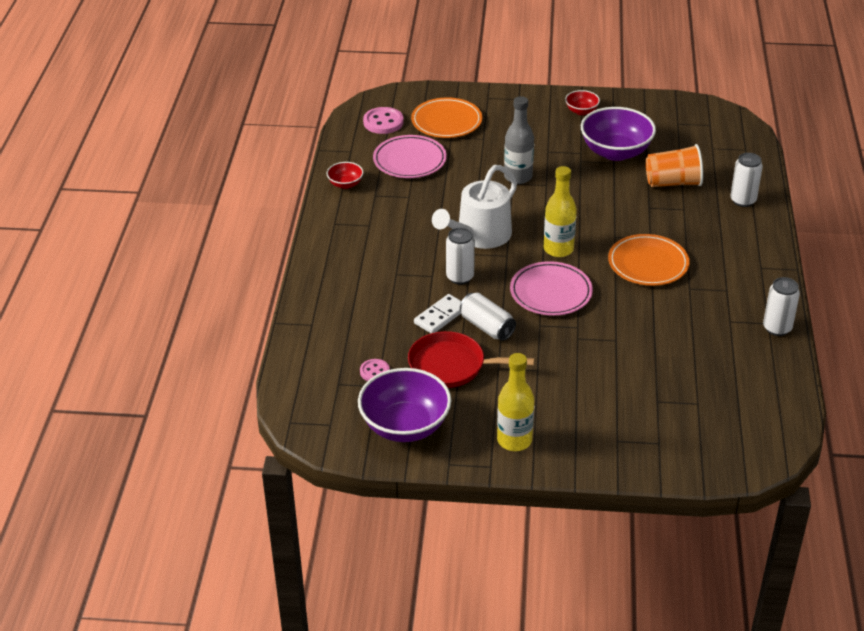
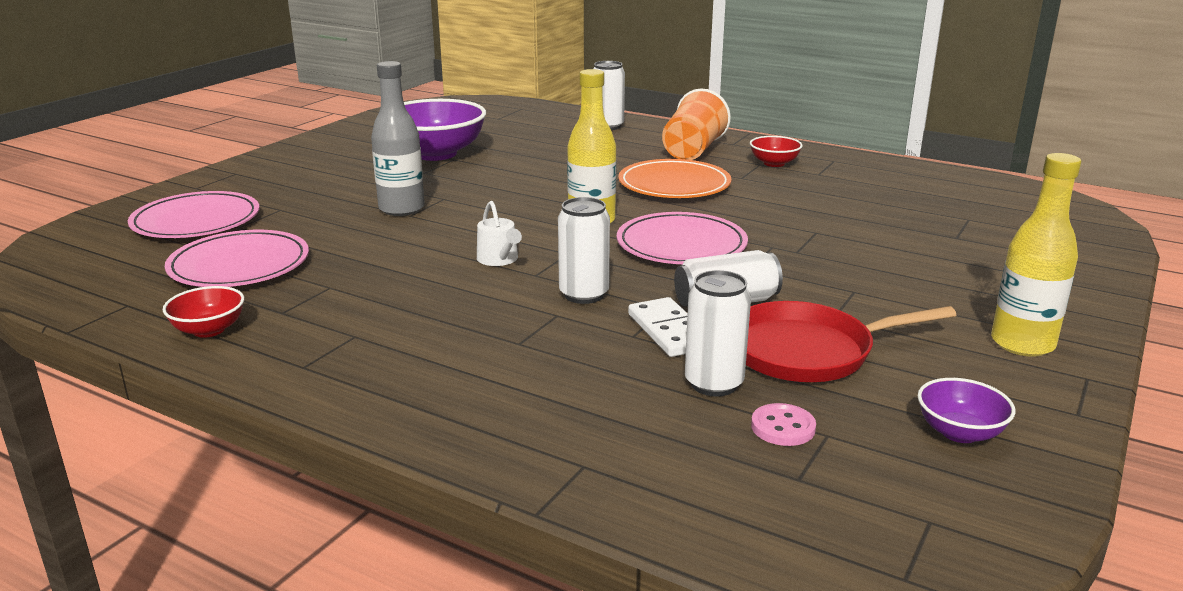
camera: 65 degrees left, 15 degrees down
(383, 122) = (106, 262): pink button -> none
(405, 426) = (959, 432): purple bowl -> purple bowl, size x0.48
(446, 121) = (196, 221): orange plate -> pink plate
(451, 366) = (807, 351): red pan -> red pan turned 45 degrees clockwise
(479, 235) = (499, 259): white watering can -> white watering can, size x0.45
(581, 111) = (326, 151): red bowl -> red bowl (774, 163)
(673, 183) = (535, 144): orange cup -> orange cup (693, 151)
(777, 328) = (845, 159): white can -> white can (714, 384)

